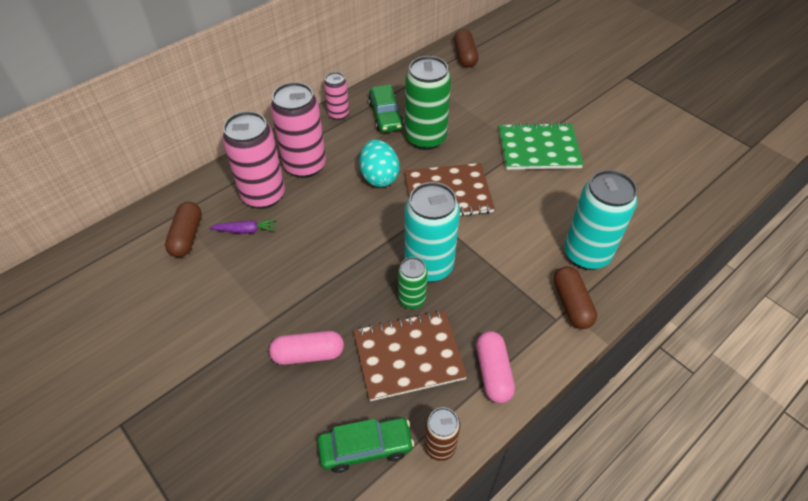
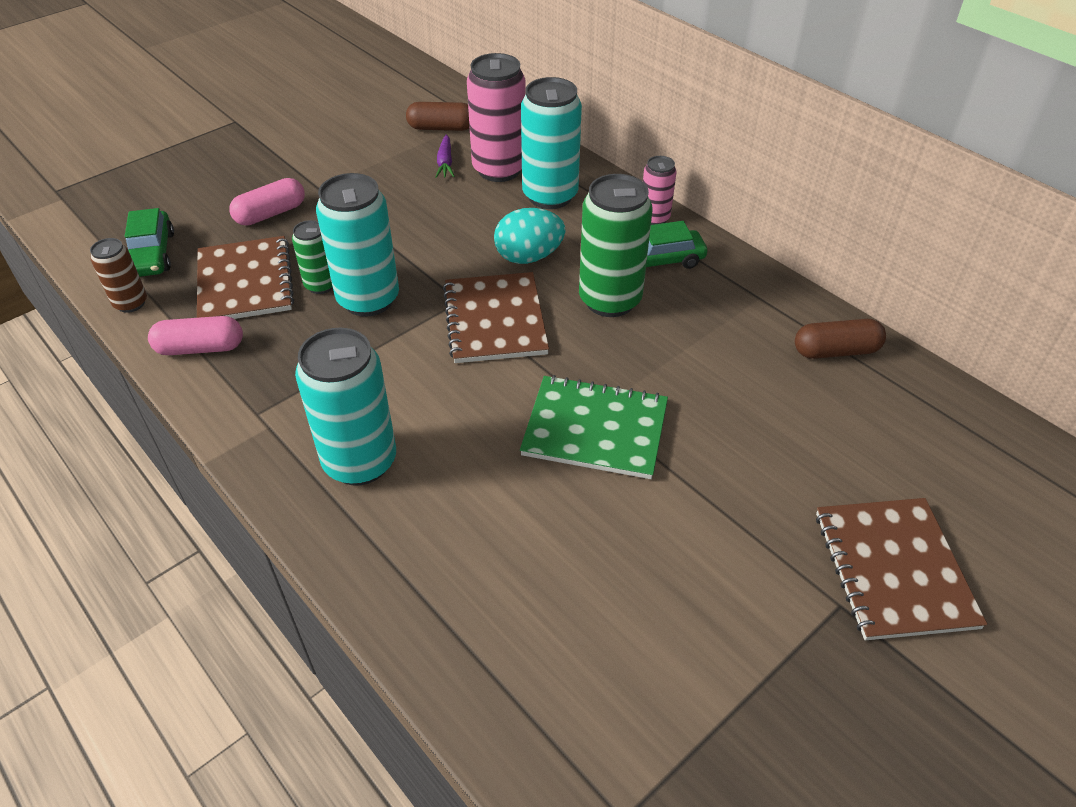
camera: 90 degrees right, 5 degrees down
(305, 165) = (550, 196): pink can -> turquoise can
(308, 354) = (270, 214): pink capsule -> pink capsule turned 60 degrees clockwise
(538, 148) = (595, 429): green notebook -> green notebook turned 75 degrees counterclockwise
(571, 304) = (276, 432): brown capsule -> none
(603, 59) = (894, 569): none -> brown notebook

